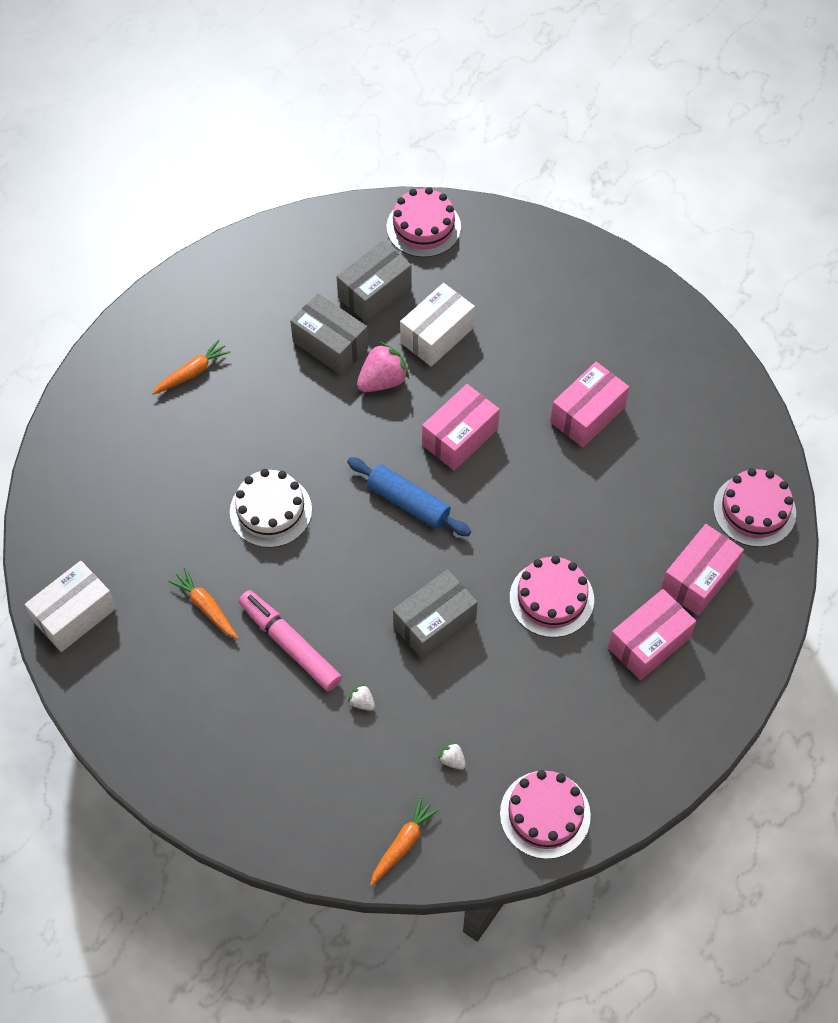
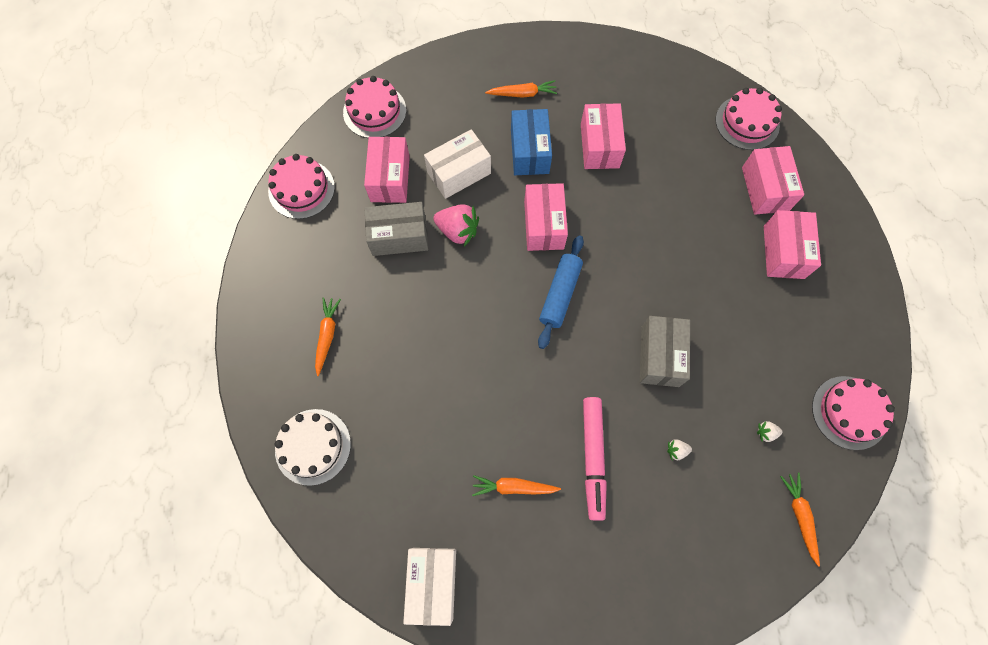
camera: 45 degrees left, 10 degrees up
(270, 511) = (482, 381): white cake -> white cake (313, 446)
(290, 644) = (593, 458): pink marker -> pink marker turned 90 degrees counterclockwise
(375, 293) = (390, 178): grey box -> pink box
(382, 381) = (458, 231): pink strawberry -> pink strawberry turned 105 degrees clockwise
(408, 502) = (560, 294): blue rolling pin -> blue rolling pin turned 60 degrees counterclockwise
(437, 335) = (459, 173): white box -> white box turned 60 degrees clockwise
(518, 368) = (529, 151): none -> blue box
(551, 598) = (705, 276): pink cake -> pink cake (301, 189)
(570, 315) = (522, 94): none -> orange carrot

